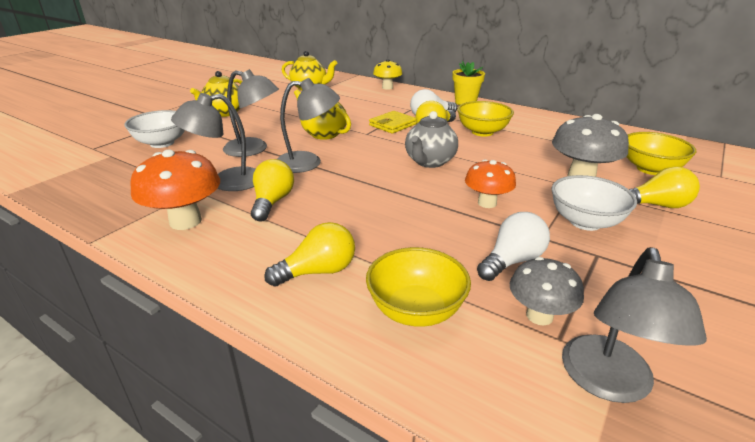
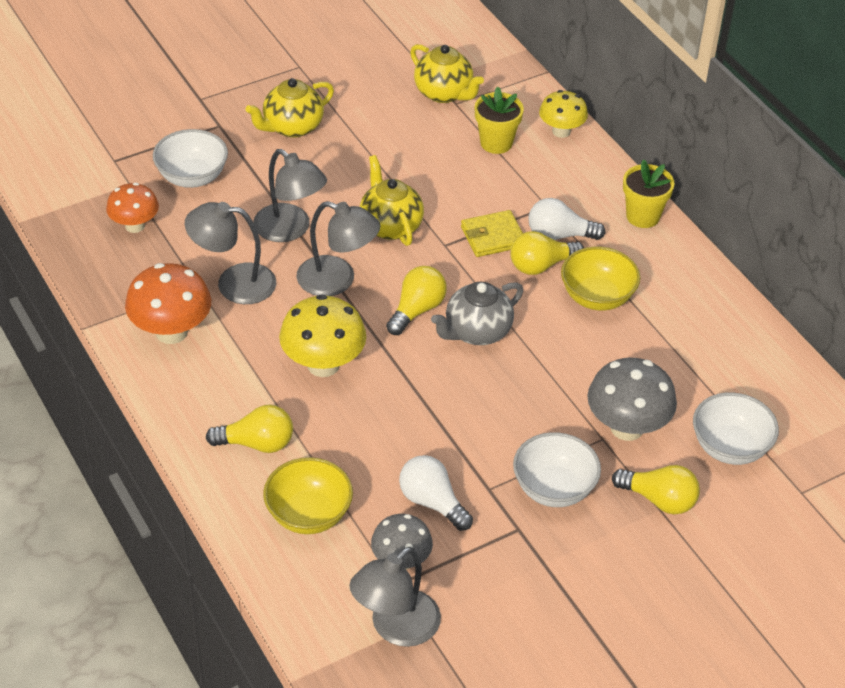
camera: 25 degrees right, 15 degrees up
(272, 202) = (264, 335): yellow light bulb -> yellow light bulb (417, 310)
(335, 205) = (323, 365): none -> yellow mushroom
(356, 96) = (496, 143): none -> yellow flower pot
(487, 203) = (479, 423): orange mushroom -> orange mushroom (135, 226)
(512, 261) = (432, 502): white light bulb -> white light bulb turned 120 degrees counterclockwise
(650, 169) = (730, 447): yellow bowl -> white bowl

